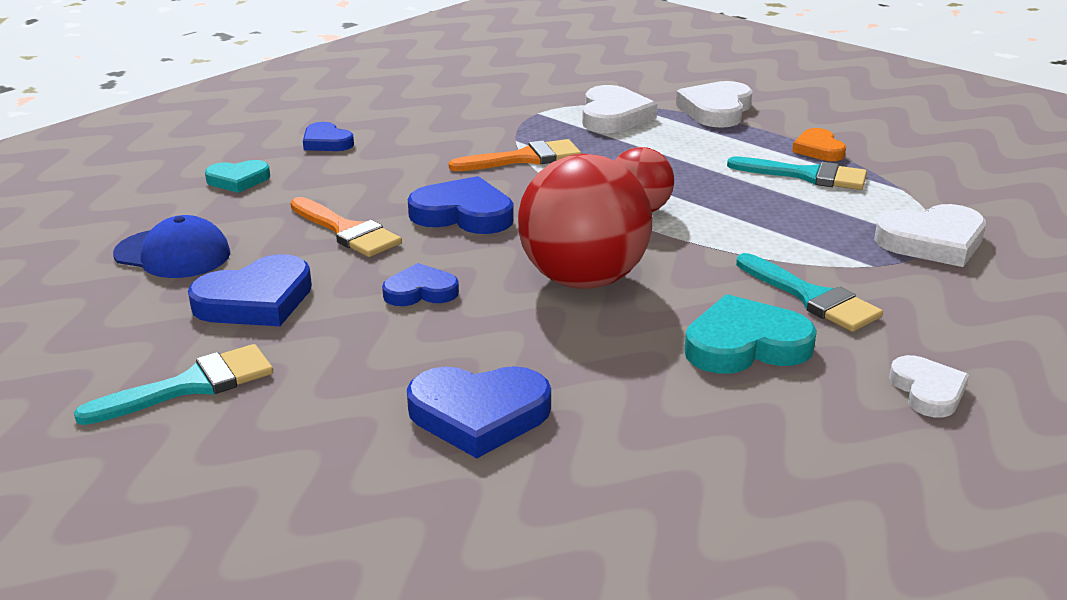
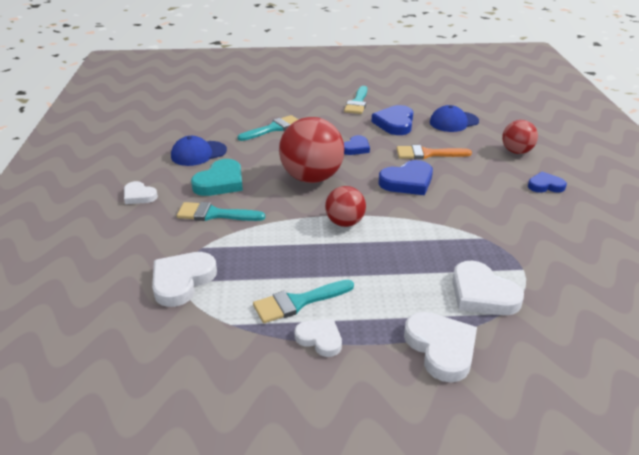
camera: 135 degrees right, 5 degrees up
(238, 180) = (516, 152): turquoise heart -> red ball
(479, 415) = (273, 128): blue heart -> turquoise brush
(524, 158) = (451, 226): orange brush -> none
(722, 433) = (198, 153): none -> blue cap
(818, 149) = (320, 339): orange heart -> white heart

